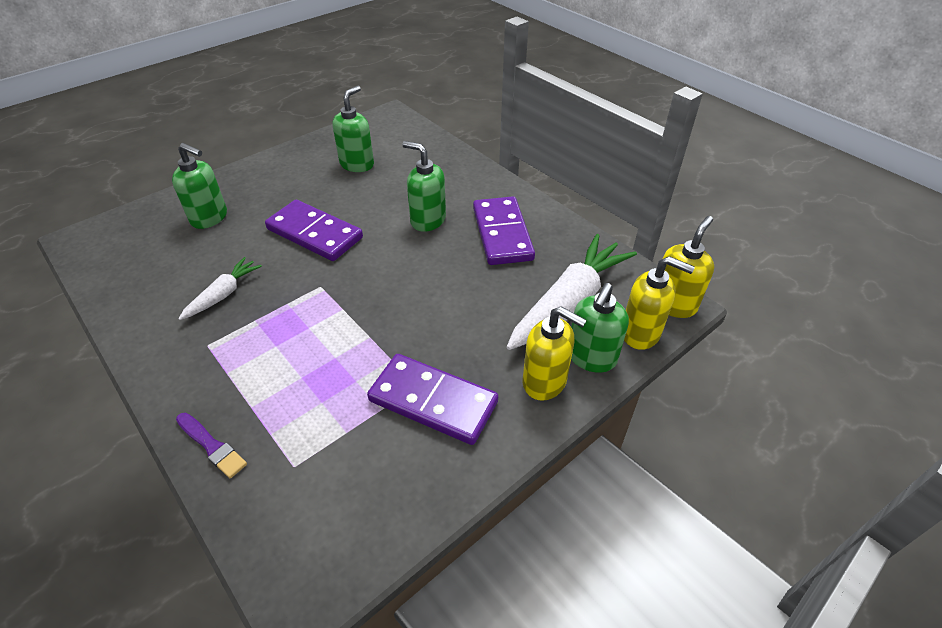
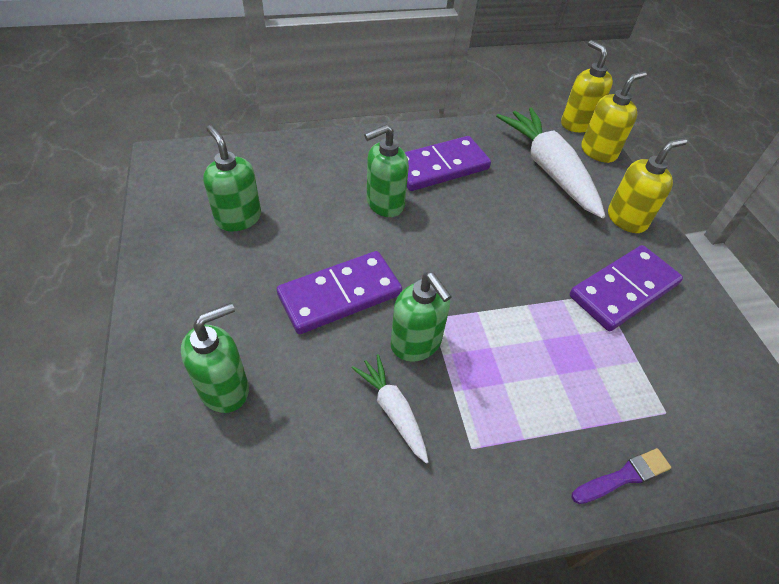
camera: 65 degrees left, 5 degrees up
(502, 234) = (440, 167): purple domino -> purple domino turned 45 degrees counterclockwise
(591, 357) = (612, 185): green soap dispenser -> green soap dispenser (416, 343)

